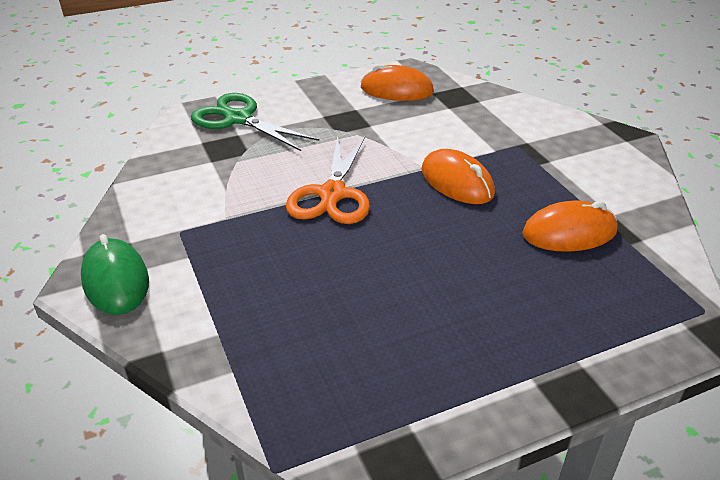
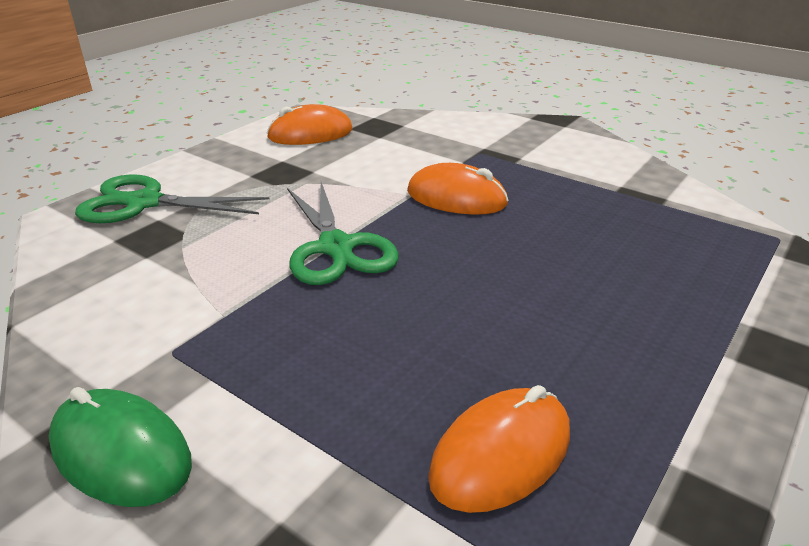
camera: 30 degrees left, 5 degrees down
(332, 194) = (336, 248): orange scissors -> green scissors
(569, 233) = (604, 211): orange mouse -> orange mouse (501, 454)

